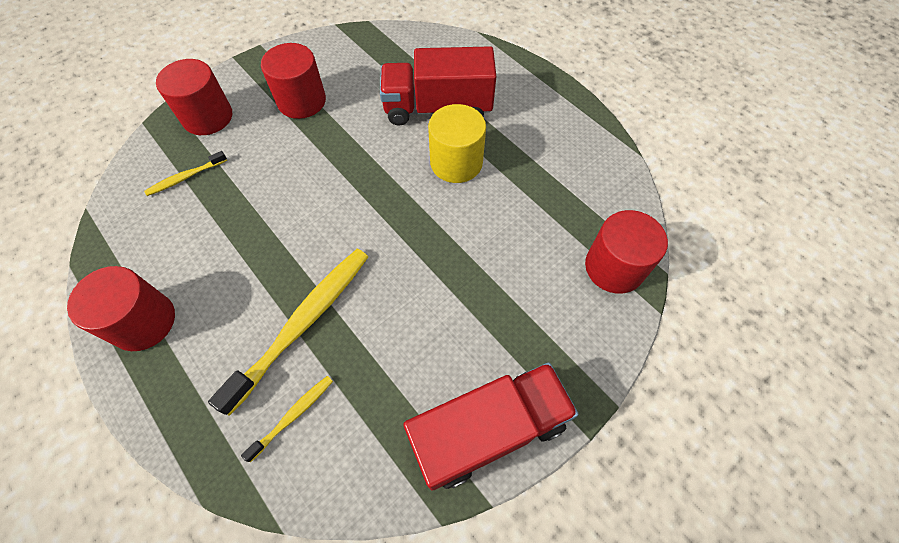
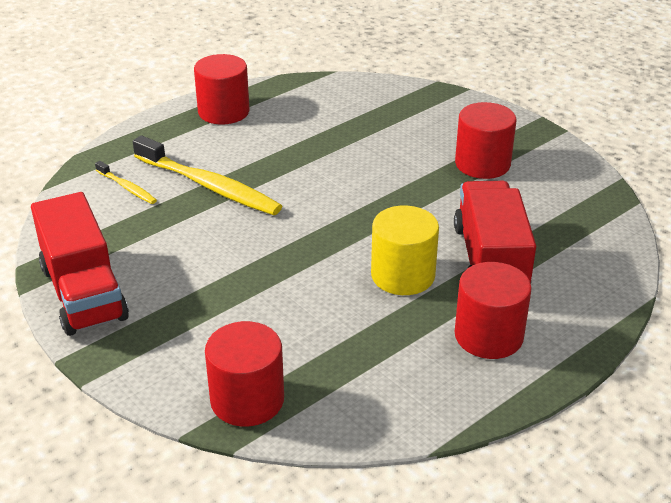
camera: 90 degrees right, 25 degrees down
(186, 177) = (371, 110): yellow toothbrush -> none
(207, 117) = (449, 112): red cylinder -> red cylinder (488, 336)

